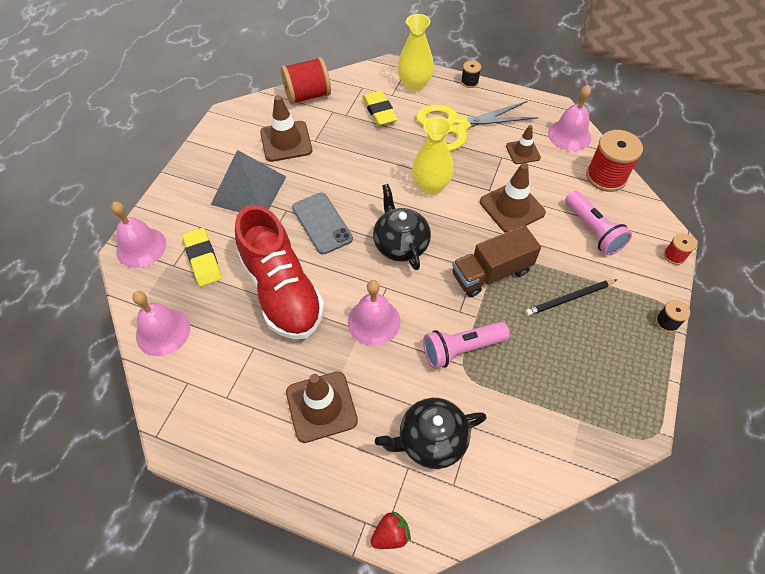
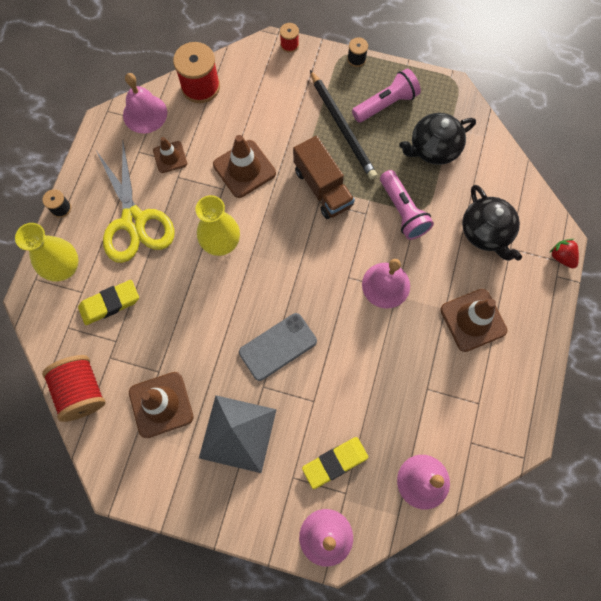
camera: 95 degrees left, 15 degrees up
(282, 291) = (363, 373): red shoe -> none
(400, 244) = (298, 268): black teapot -> black teapot (433, 148)
(569, 299) = (342, 127): black pencil -> black pencil, size x1.52
(592, 231) = (267, 103): pink flashlight -> pink flashlight (386, 104)

